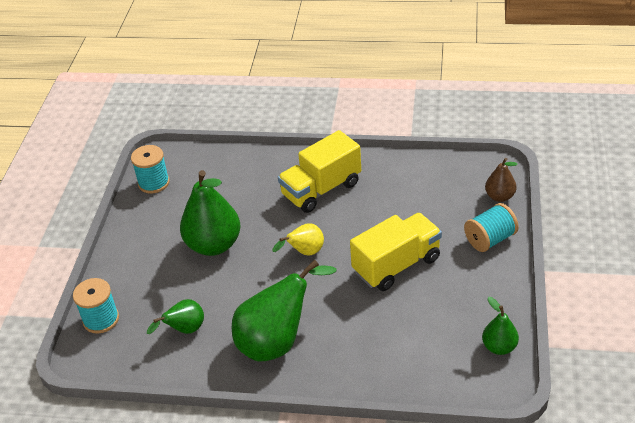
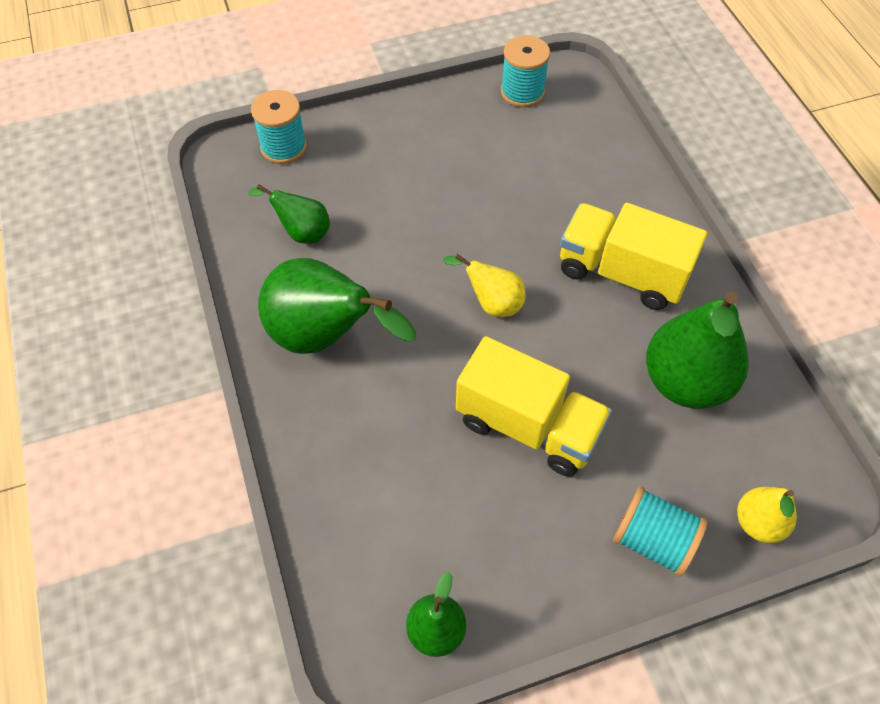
camera: 60 degrees right, 15 degrees up
(214, 245) = (452, 199): green pear -> green pear (685, 382)
(499, 196) = (758, 523): brown pear -> yellow pear

